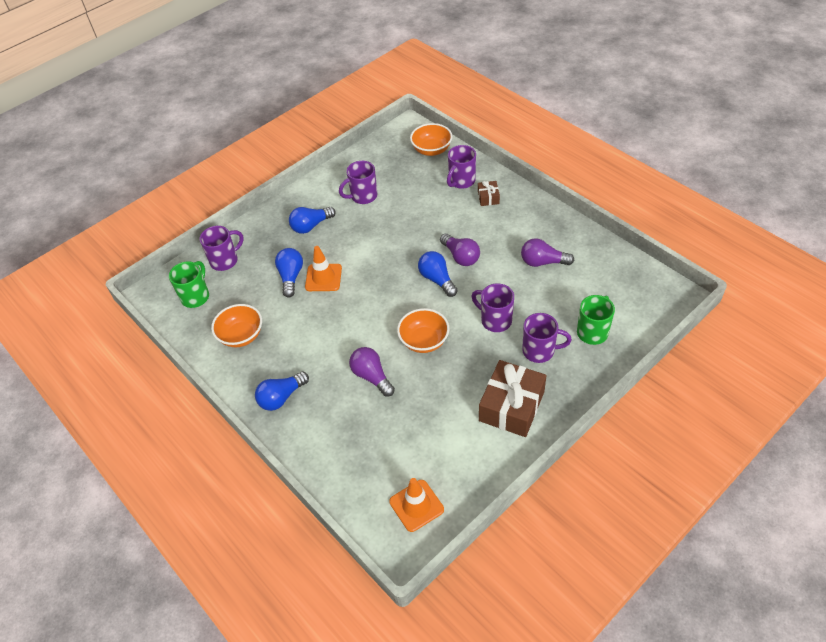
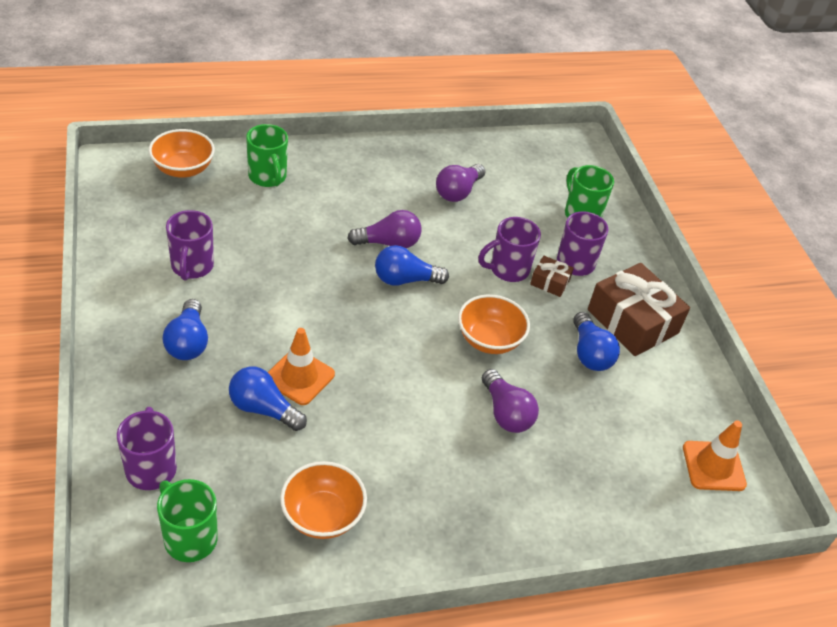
camera: 70 degrees left, 5 degrees down
(281, 397) = (470, 519): blue light bulb -> blue light bulb (589, 353)
(372, 376) = (506, 413): purple light bulb -> purple light bulb turned 105 degrees counterclockwise
(461, 181) = (268, 177): purple mug -> green mug
(488, 197) = (319, 173): brown gift -> brown gift (550, 282)

